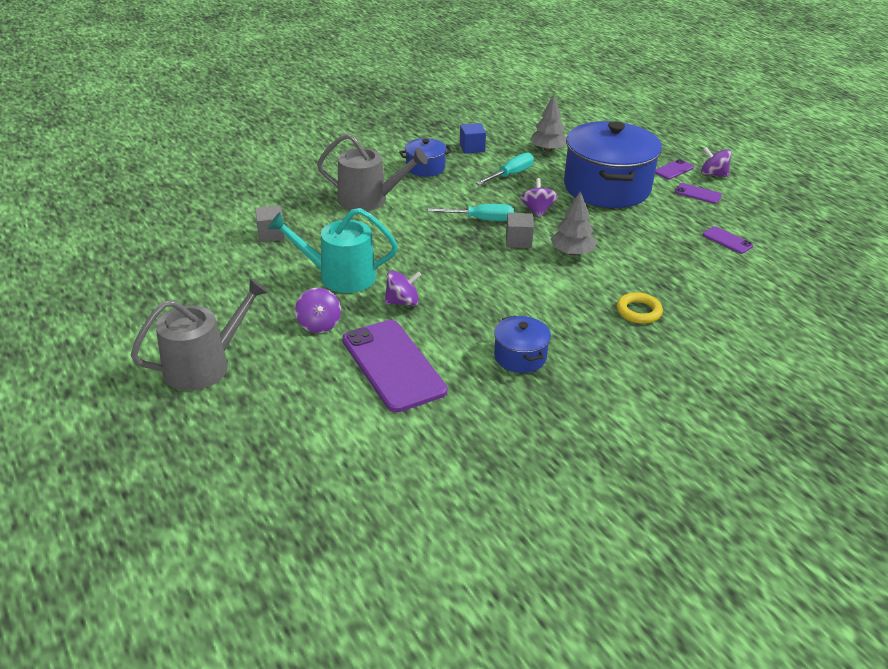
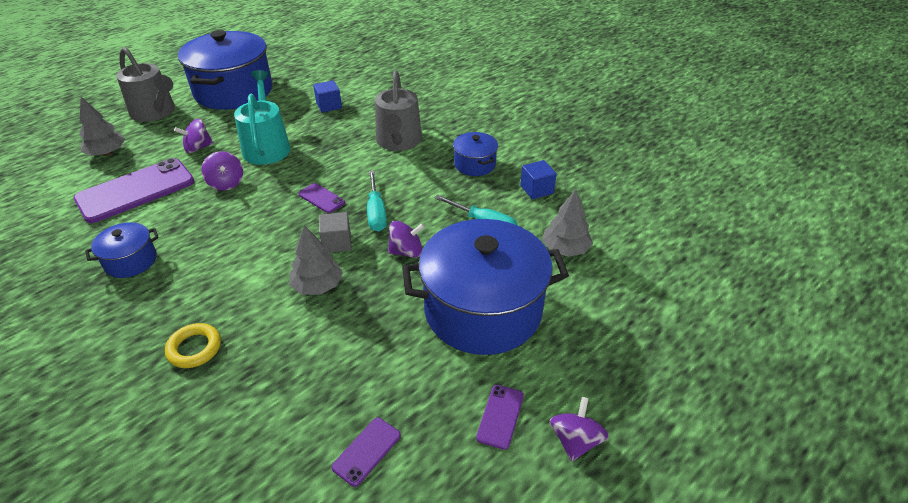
camera: 80 degrees right, 5 degrees up
(187, 301) = (233, 91): none -> blue pot
(271, 234) = (329, 105): grey cube -> blue cube
(295, 399) = (107, 153): none -> grey tree
(673, 170) = (567, 385): purple phone -> purple phone (321, 198)

